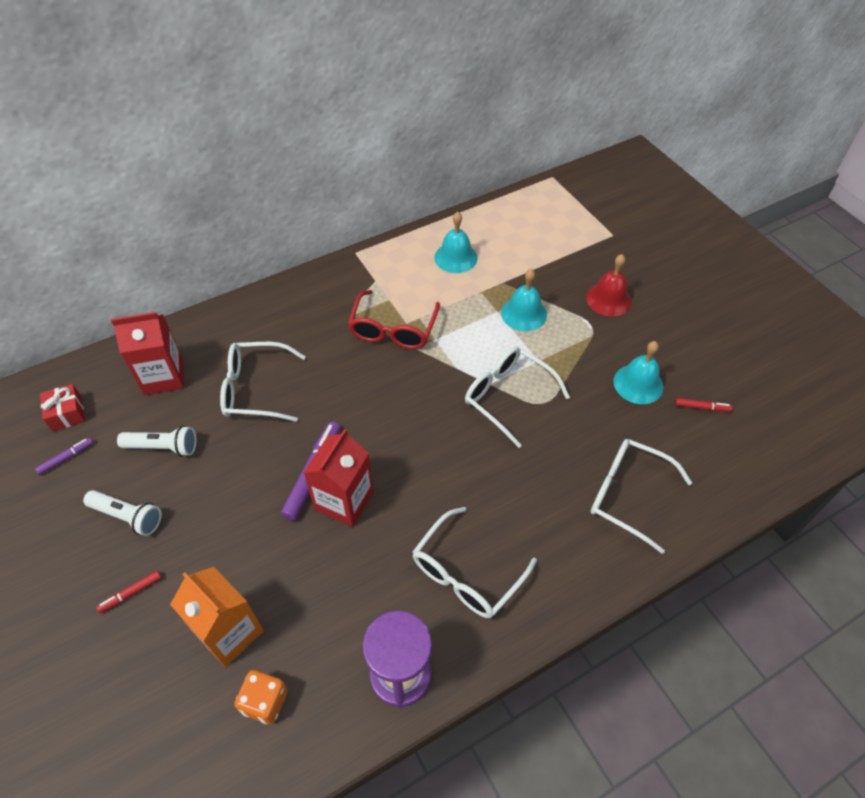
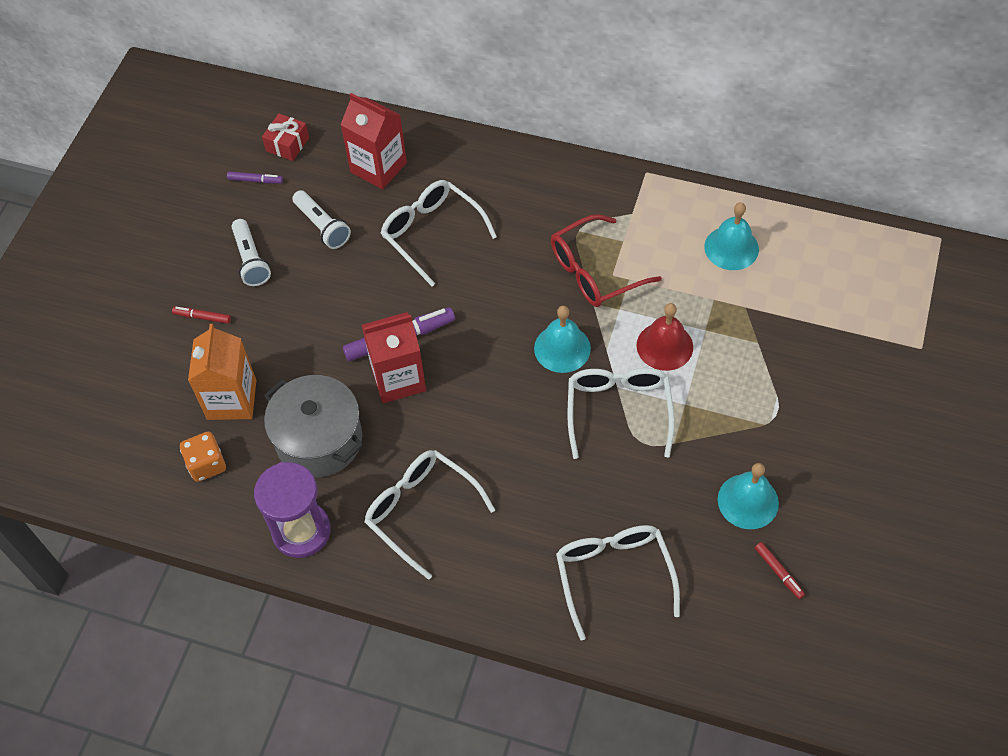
camera: 50 degrees right, 5 degrees up
(335, 595) = (319, 440): none -> grey pot
(466, 573) = (420, 511): white glasses -> white glasses turned 45 degrees clockwise
(524, 313) = (727, 351): turquoise bell -> turquoise bell (562, 348)
(608, 299) = (827, 405): red bell -> red bell (664, 346)

